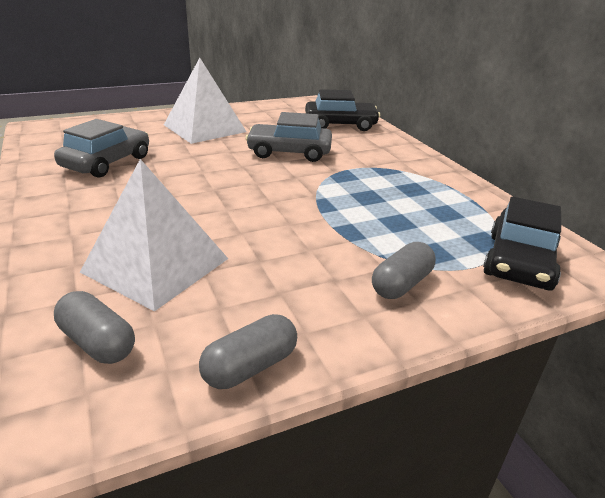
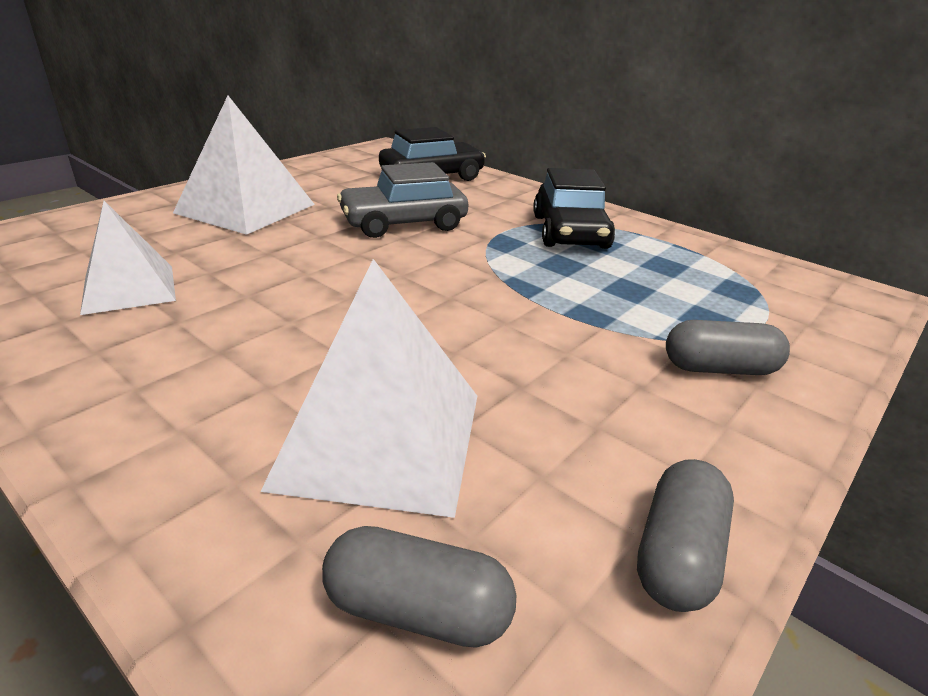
camera: 25 degrees left, 0 degrees up
(107, 162) = (129, 288): grey car -> white pyramid
(401, 284) = (719, 368): grey capsule -> grey capsule turned 75 degrees clockwise
(519, 261) = (797, 306): black car -> black car (570, 232)

